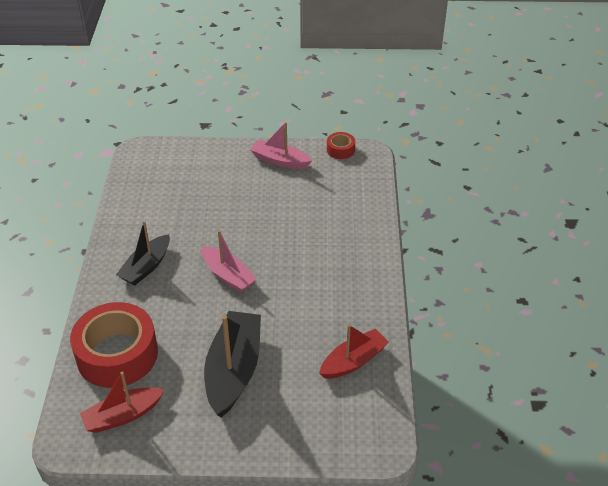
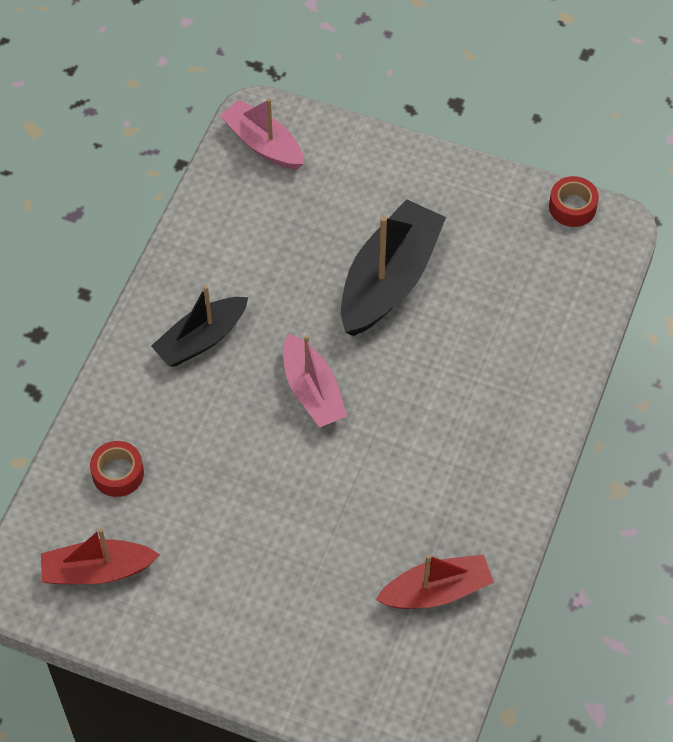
camera: 20 degrees right, 15 degrees up
(117, 354) = (118, 473): red tape -> red tape, size x0.45
(233, 370) = (266, 550): black boat -> black boat (389, 280)
(280, 161) = (467, 200): pink boat -> pink boat (263, 144)

